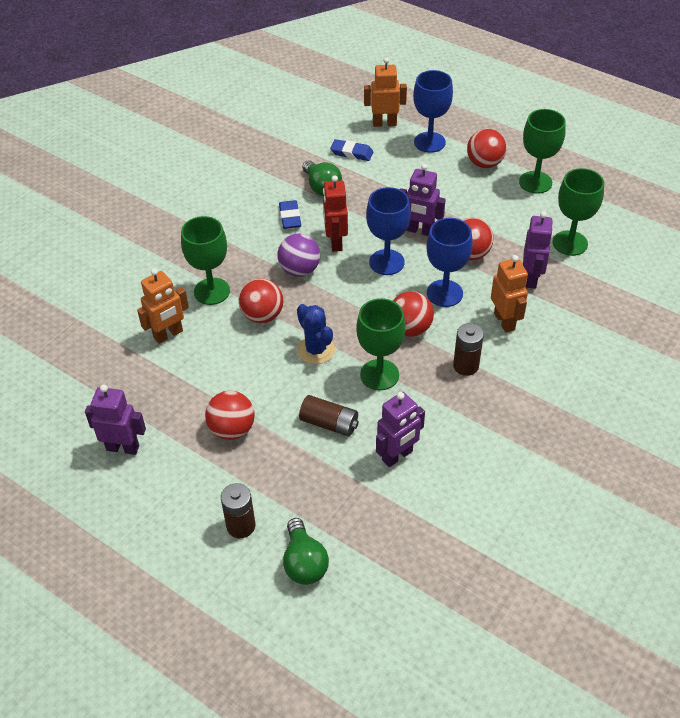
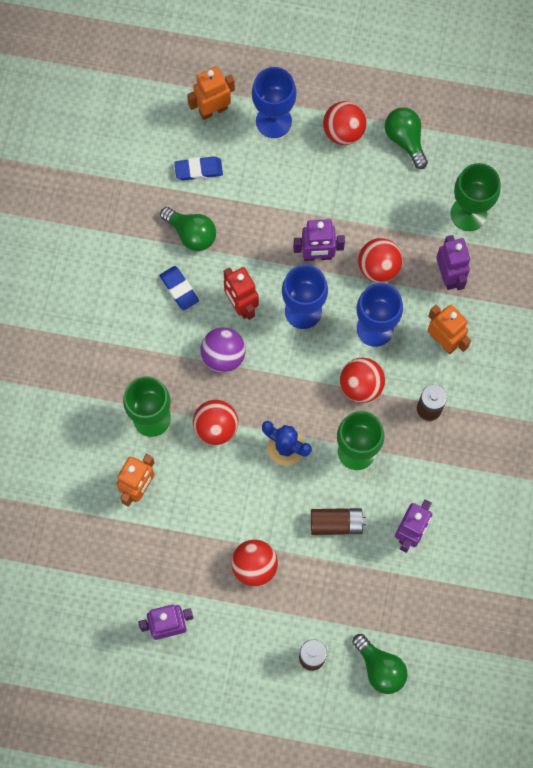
camera: 25 degrees left, 25 degrees up
(535, 182) = (405, 140): green goblet -> green light bulb

